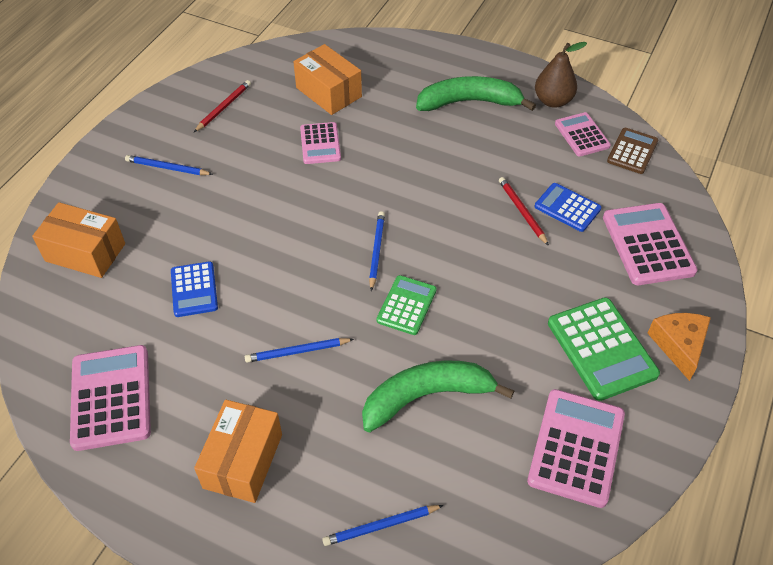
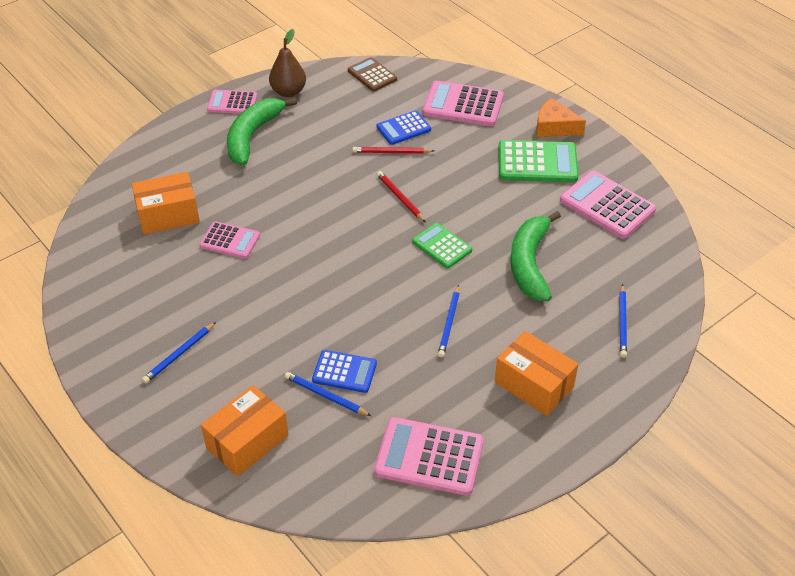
camera: 65 degrees left, 5 degrees down
(223, 107) = (128, 292): red pencil -> red pencil (400, 198)
(376, 251) = (377, 245): blue pencil -> blue pencil (326, 396)
(582, 135) = (336, 92): pink calculator -> pink calculator (232, 103)

